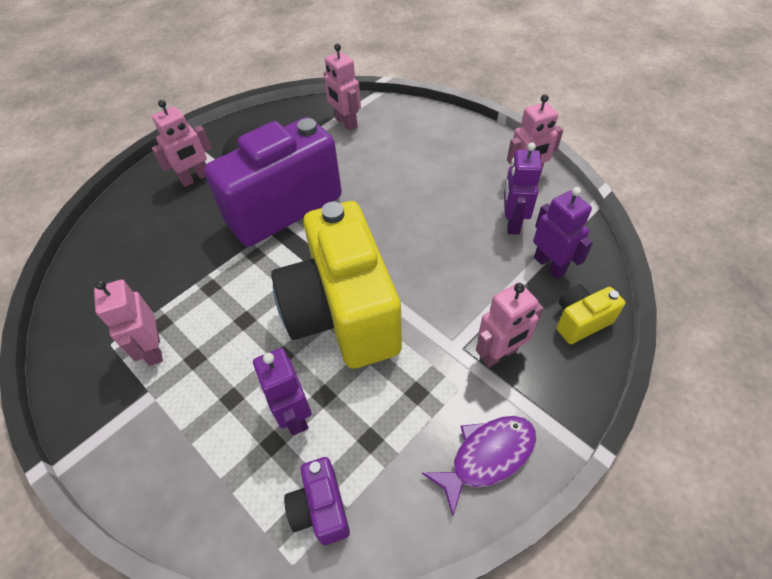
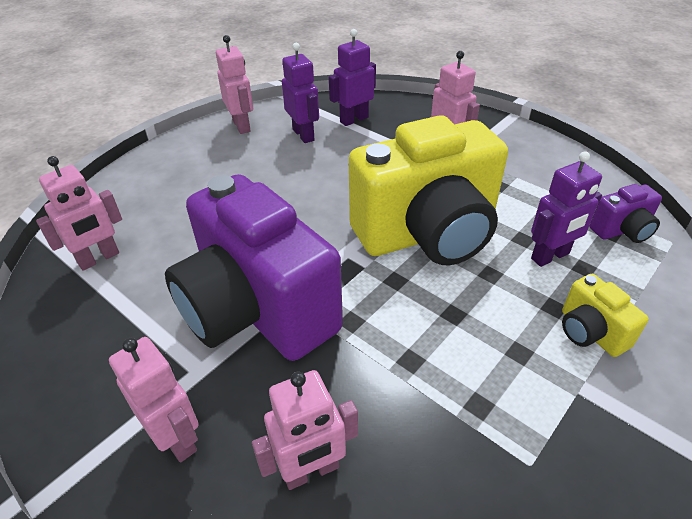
camera: 95 degrees left, 10 degrees down
(153, 349) = (521, 403): pink robot -> pink robot (311, 471)
(487, 457) = (536, 152): purple fish -> none
(512, 223) = (304, 135): purple robot -> purple robot turned 120 degrees counterclockwise
(580, 321) = (408, 110): yellow camera -> yellow camera (590, 332)

